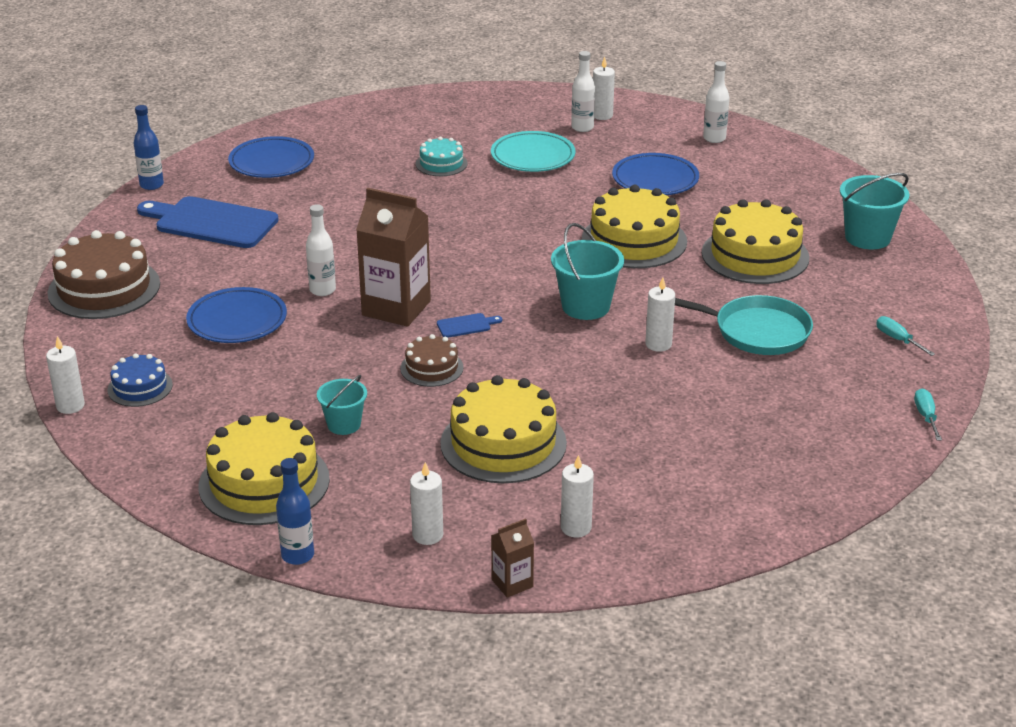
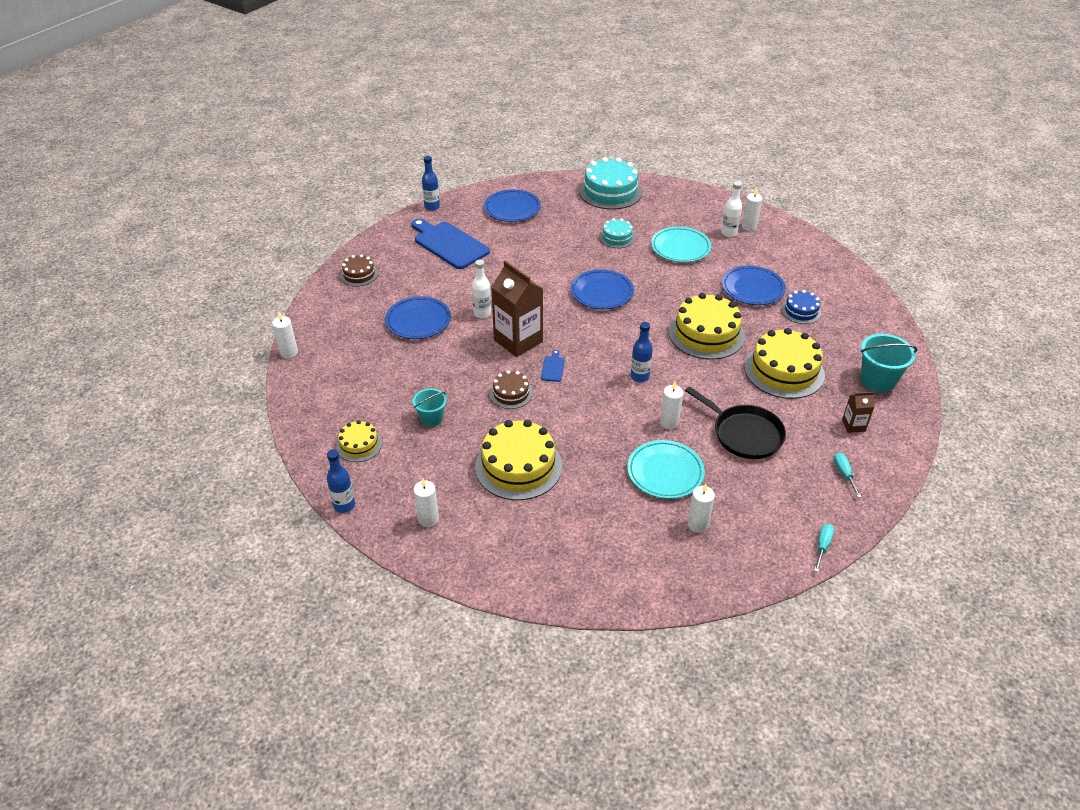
camera: 25 degrees right, 10 degrees up
(104, 288) = (359, 274): brown cake -> brown cake, size x0.53
(140, 387) = (334, 352): blue cake -> blue cake (801, 311)
(264, 482) = (359, 445): yellow cake -> yellow cake, size x0.53
(393, 114) = (610, 191): none -> turquoise cake
(466, 325) = (553, 368): blue cutting board -> blue cutting board turned 90 degrees counterclockwise
(467, 228) = (601, 292): none -> blue plate
(512, 583) = (455, 575): brown carton -> brown carton (853, 425)
(576, 528) = (522, 548): white candle -> white candle (697, 524)
(585, 306) = (639, 377): turquoise bucket -> blue bottle
(692, 397) = (665, 472): none -> turquoise plate
(714, 138) = (817, 266): white bottle -> none
(757, 331) = (744, 434): turquoise pan -> black pan

